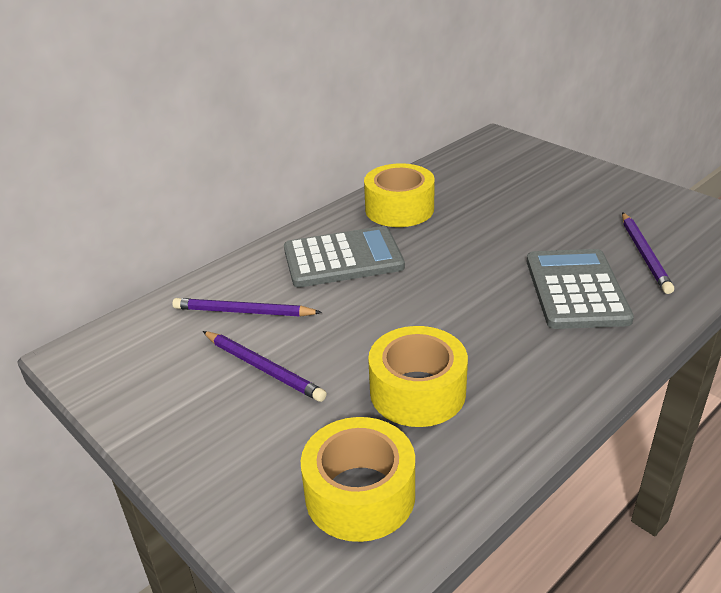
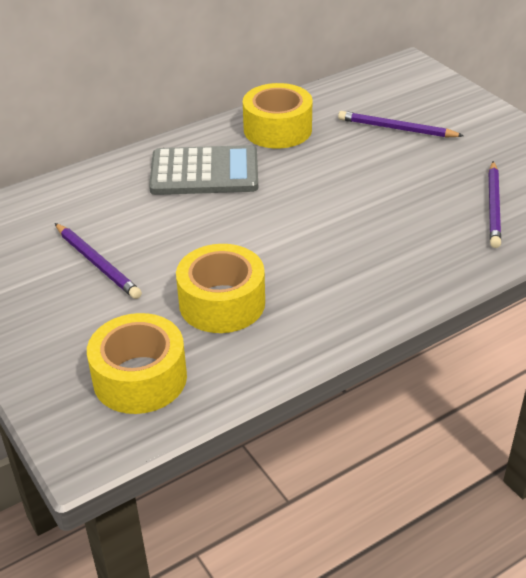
camera: 10 degrees right, 5 degrees up
(243, 312) = (97, 210): purple pencil -> purple pencil (397, 129)
(575, 290) = (409, 232): grey calculator -> none

